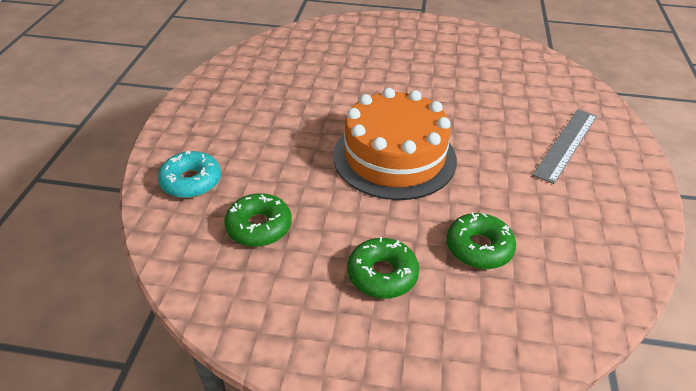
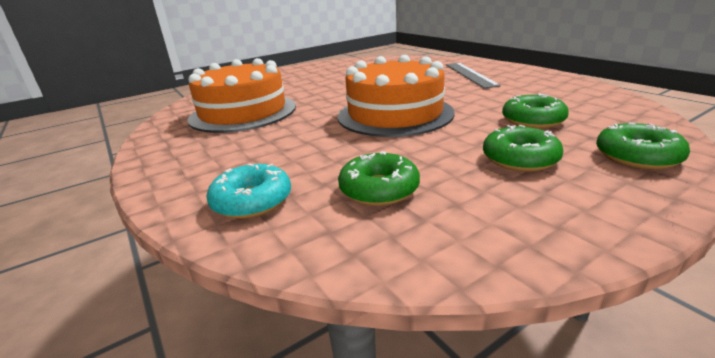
camera: 40 degrees left, 15 degrees down
(302, 76) = (243, 112): none -> orange cake
(464, 344) = (637, 156): none -> green donut

